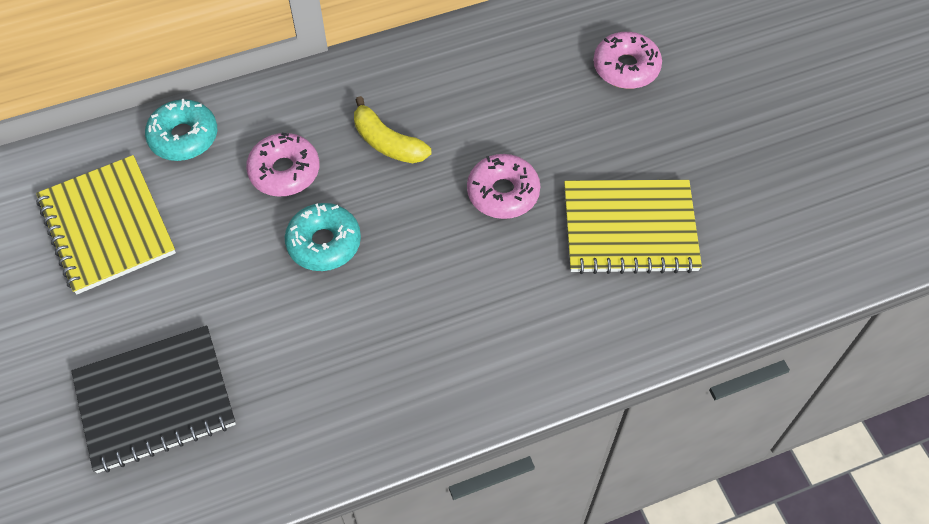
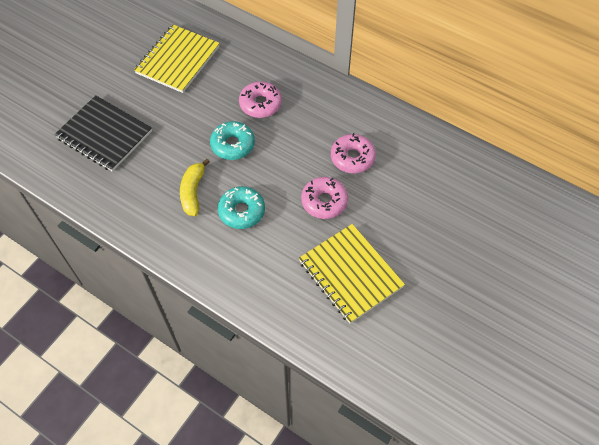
camera: 55 degrees right, 0 degrees up
(184, 137) = (247, 55): turquoise donut -> turquoise donut (241, 211)
(387, 142) = (312, 134): yellow banana -> yellow banana (193, 192)
(626, 67) = (460, 211): pink donut -> pink donut (352, 158)

